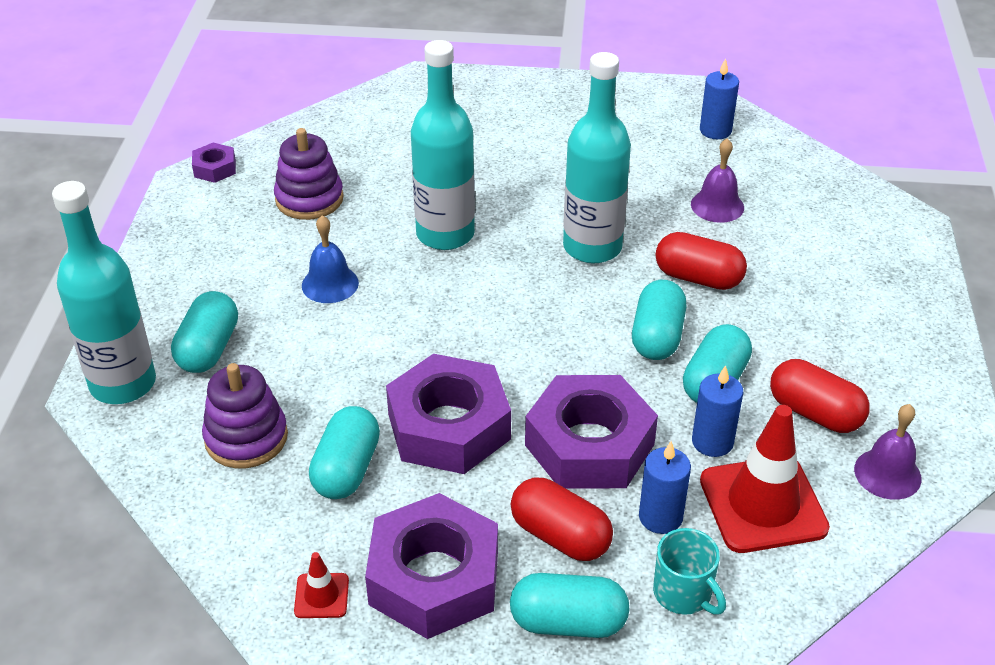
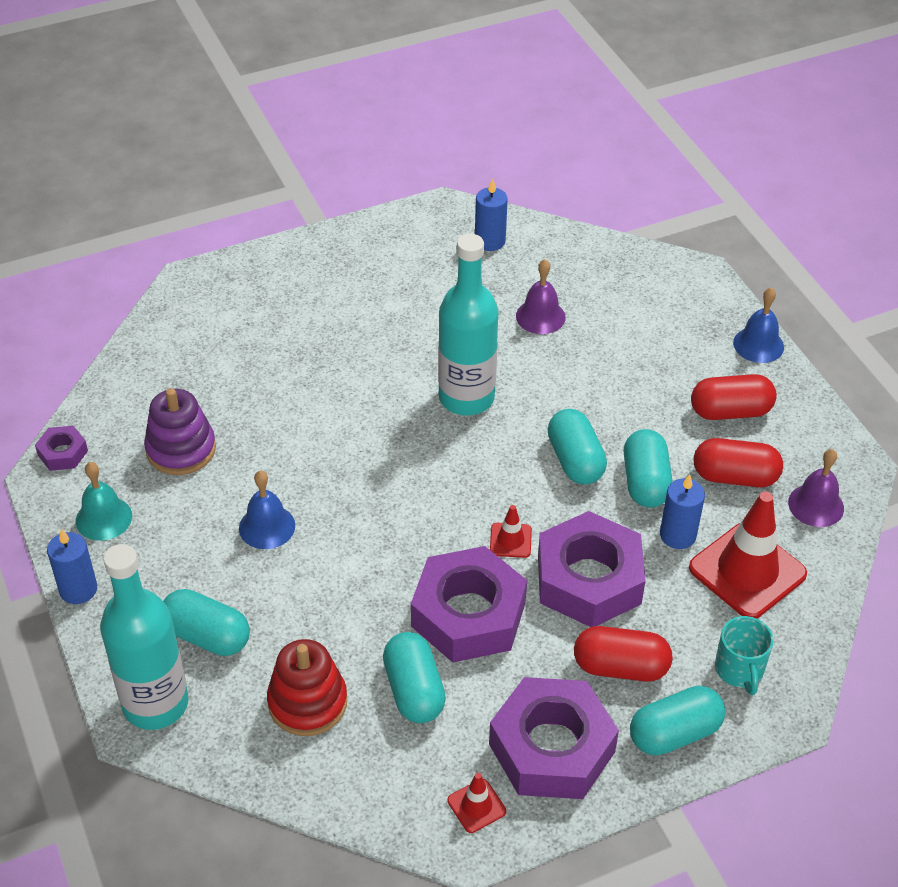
camera: 30 degrees left, 5 degrees up
(205, 227) = (104, 518): none -> turquoise bell
(208, 349) = (207, 636): turquoise capsule -> turquoise capsule turned 45 degrees counterclockwise
(246, 438) = (307, 702): purple stacking toy -> red stacking toy
(445, 234) = (332, 435): turquoise bottle -> none
(539, 380) = (510, 540): none -> red traffic cone
(660, 517) = (682, 616): blue candle -> blue candle (78, 589)
(684, 593) = (739, 670): turquoise mug -> turquoise mug turned 60 degrees clockwise
(698, 278) = (571, 392): red capsule -> red capsule (730, 411)
(931, 304) = (758, 344): none -> blue bell

